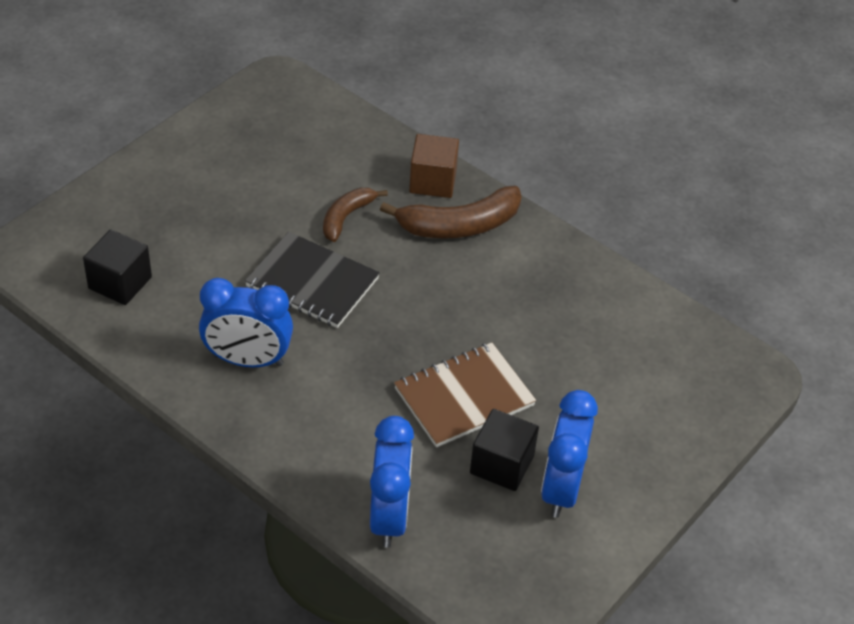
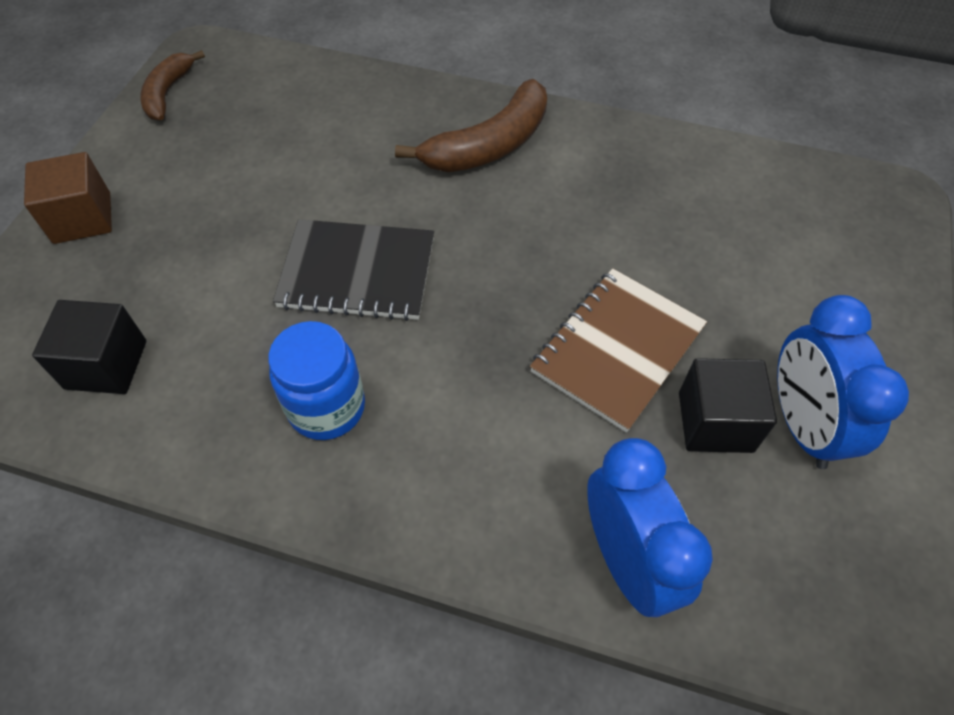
camera: 20 degrees left, 10 degrees up
(248, 360) = (327, 407): blue clock -> blue jar
(346, 217) = (357, 179): brown banana -> brown banana (168, 93)
(433, 181) = (432, 106): brown cube -> brown cube (82, 218)

